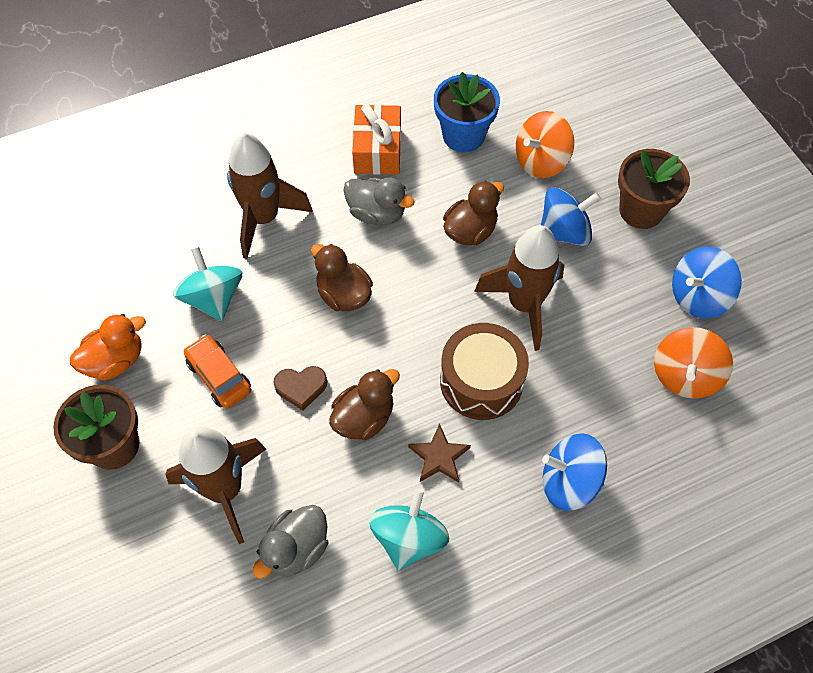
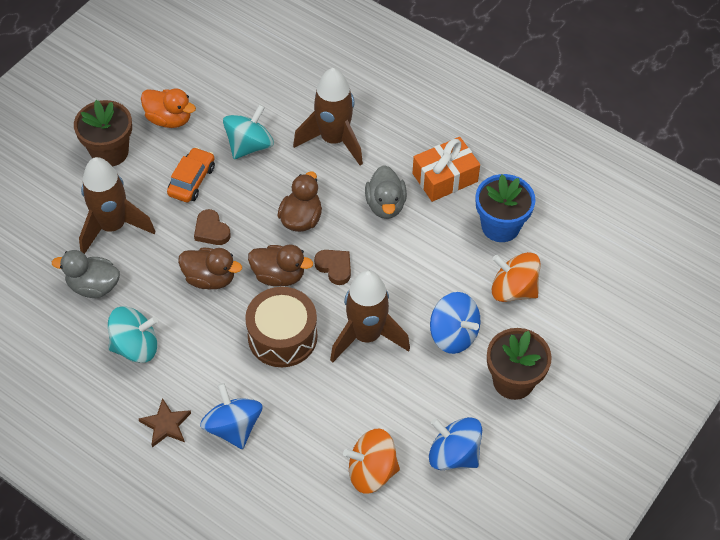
camera: 60 degrees right, 5 degrees down
(424, 293) = (334, 267): none -> brown heart
(439, 457) = (206, 337): brown star -> brown star (166, 425)
(470, 231) = (411, 271): brown duck -> brown duck (279, 275)

